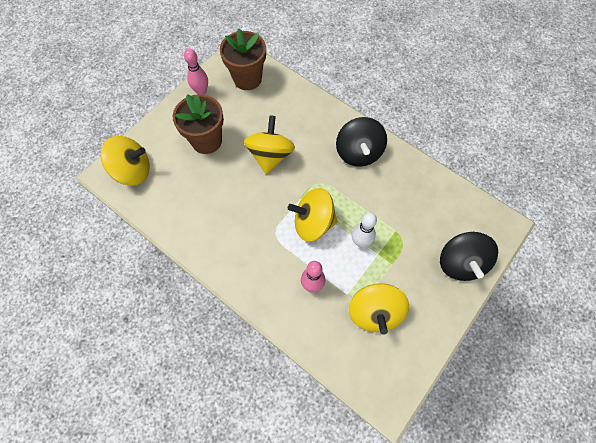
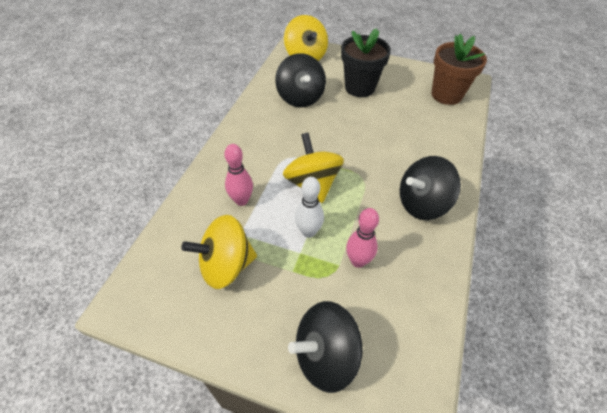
camera: 70 degrees right, 15 degrees down
(198, 197) = (300, 97): none -> black spinning top
(201, 91) = (408, 71): pink bowling pin -> pink bowling pin (358, 261)
(206, 141) = (360, 88): brown flower pot -> black flower pot
(270, 155) = (371, 132): yellow spinning top -> none

